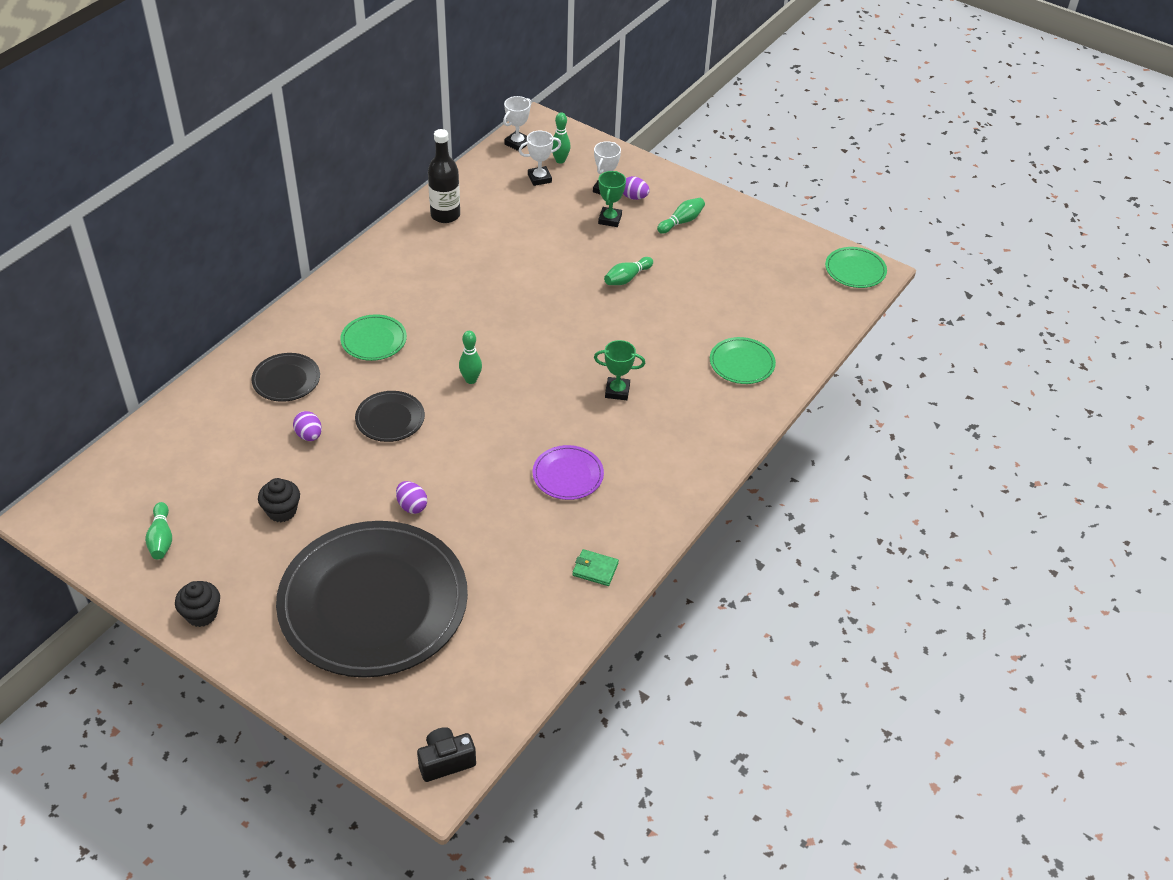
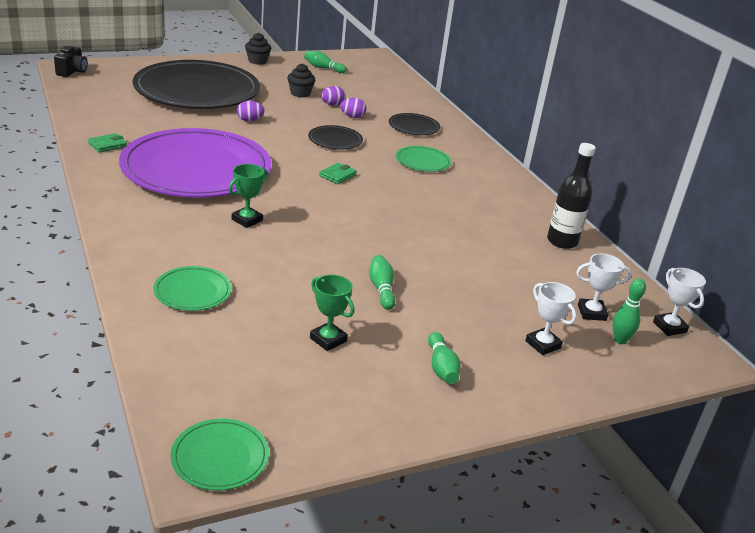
camera: 120 degrees right, 15 degrees down
(471, 380) = (337, 175): green bowling pin -> green wallet
(539, 178) = (591, 313): white trophy -> white trophy turned 75 degrees clockwise
(568, 475) = (196, 169): purple plate -> purple plate, size x2.44
(610, 219) = (485, 322): green trophy -> green trophy (328, 339)
(634, 197) = (514, 357): purple egg -> purple egg (332, 105)

